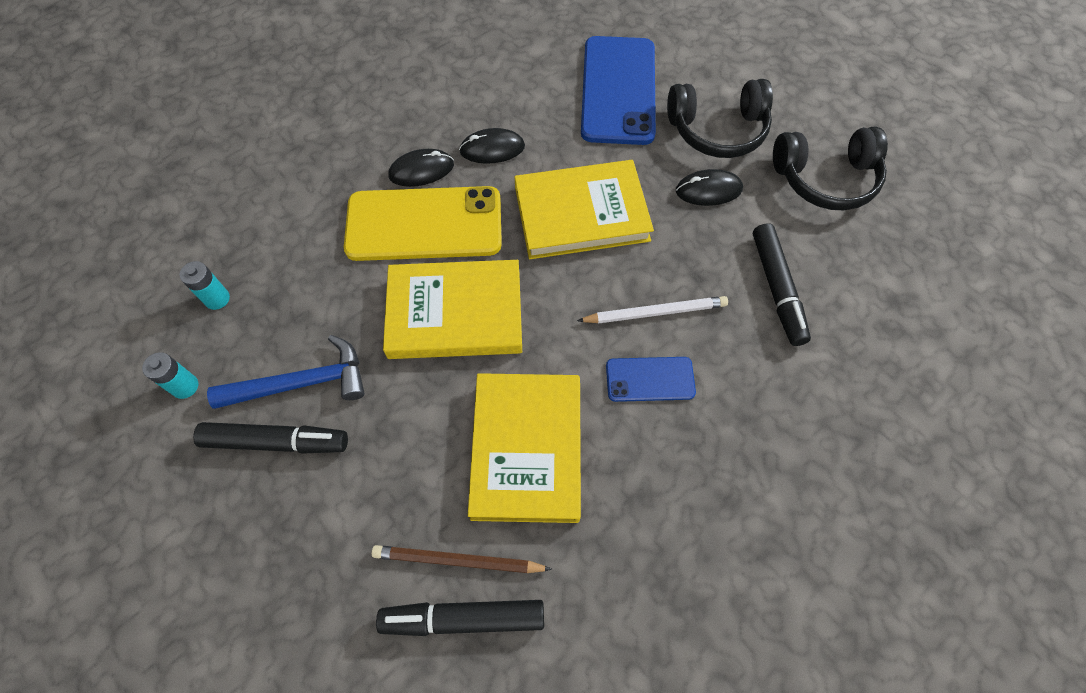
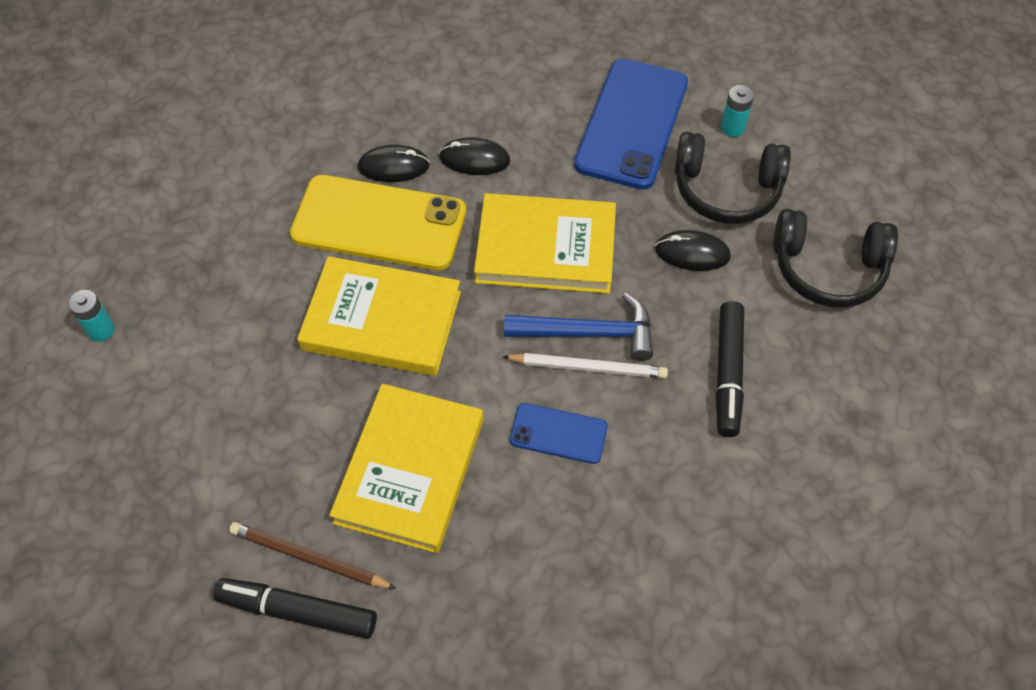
camera: 15 degrees right, 5 degrees down
(217, 299) = (154, 252): turquoise battery -> turquoise battery (732, 128)
(276, 442) = (171, 403): black marker -> none
(301, 383) = (211, 353): blue hammer -> blue hammer (588, 333)

